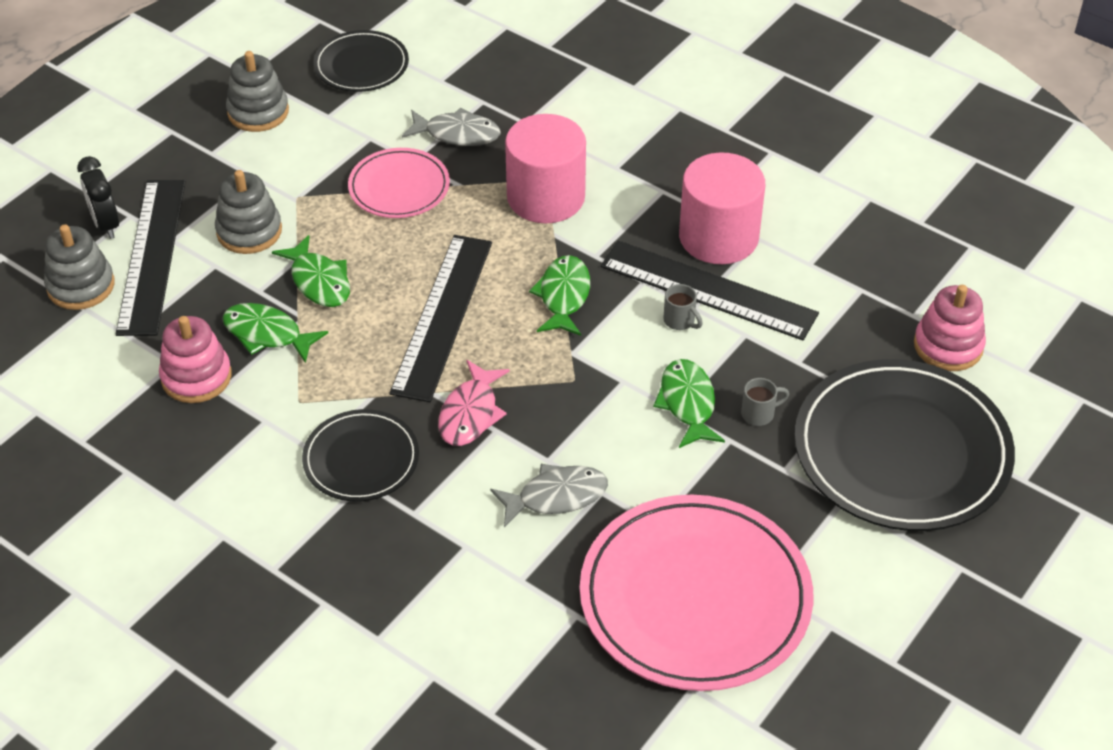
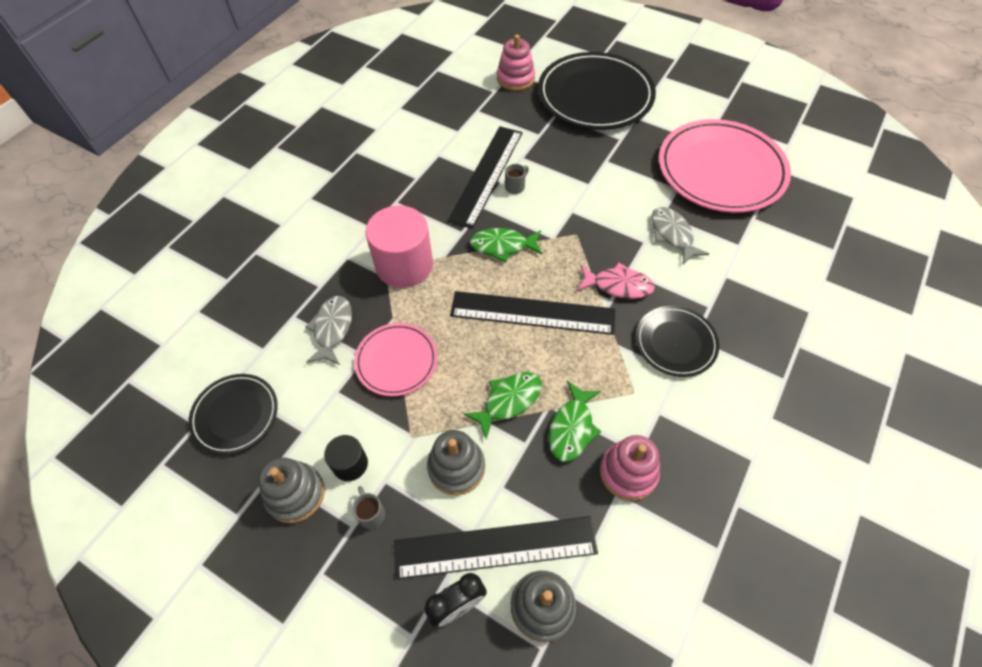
camera: 95 degrees left, 10 degrees up
(279, 150) = (350, 464): none -> black cylinder
(687, 403) = (583, 180): green fish -> none
(718, 237) = (438, 172): pink cylinder -> none
(759, 413) = (583, 149): grey mug -> grey mug (371, 513)

